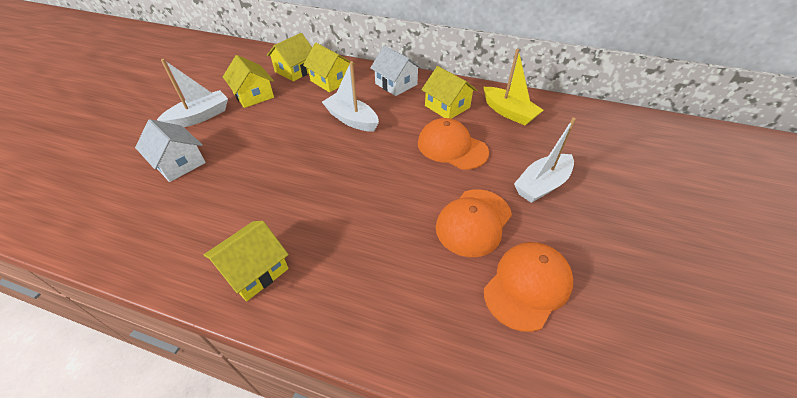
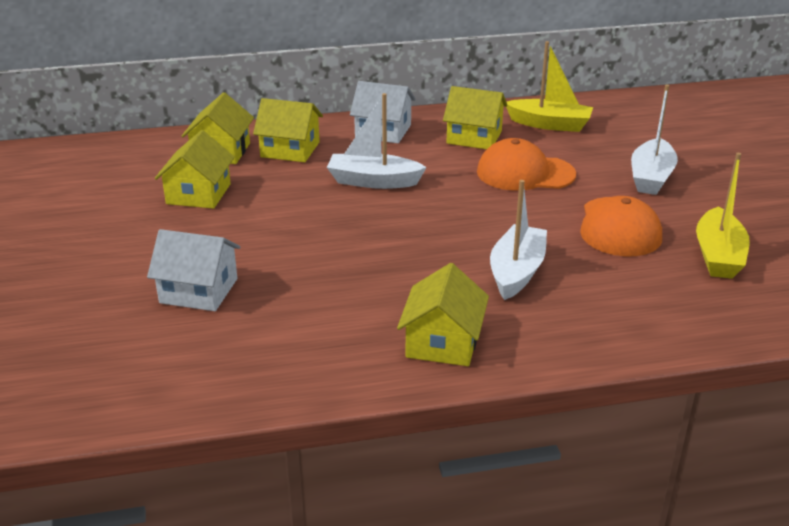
camera: 30 degrees left, 15 degrees down
(200, 117) = (152, 238): white boat -> white boat (516, 272)
(253, 95) = (198, 194): yellow house -> yellow house turned 75 degrees clockwise
(527, 286) = (718, 255): orange cap -> yellow boat

